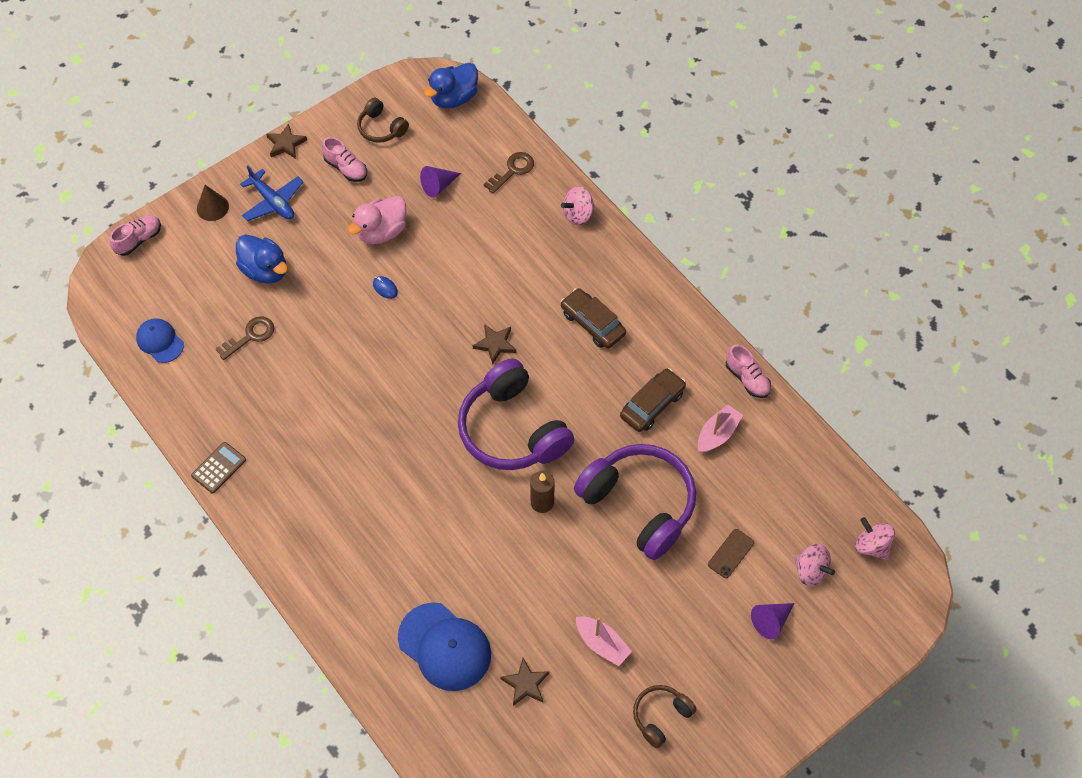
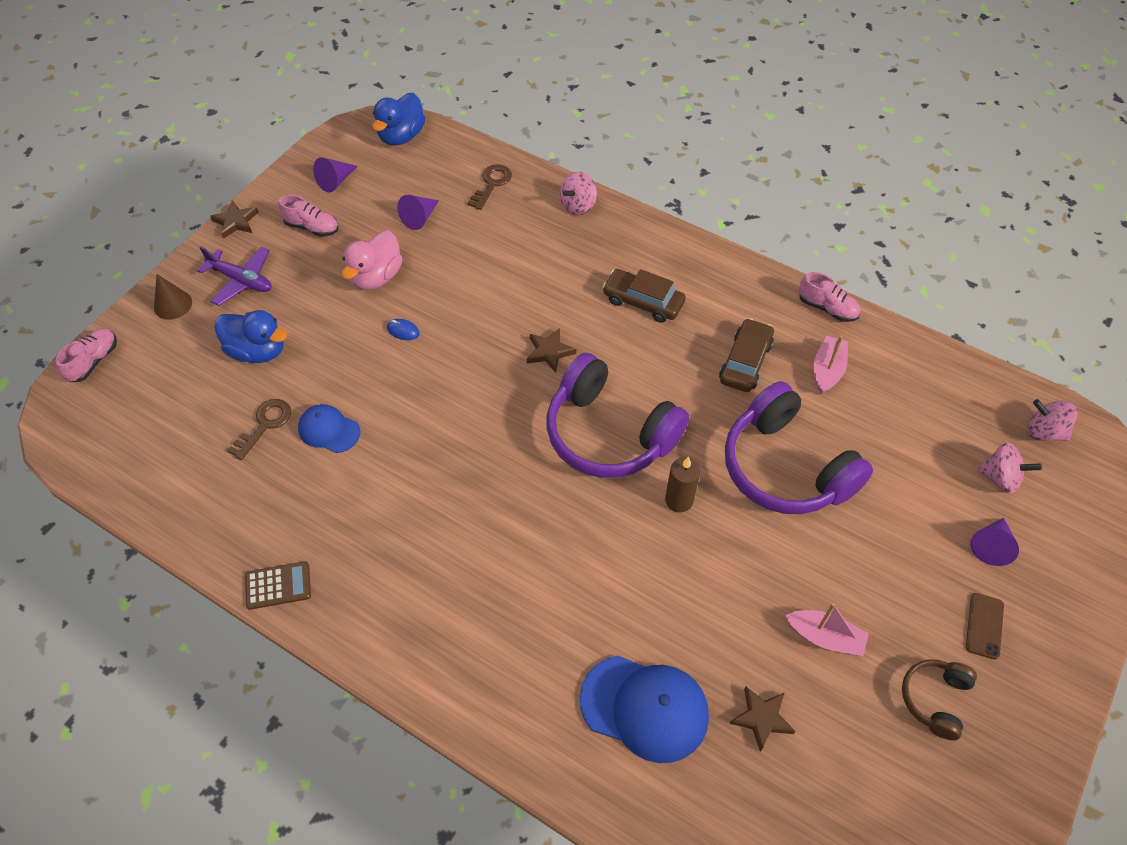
camera: 20 degrees left, 5 degrees down
(160, 341) = (155, 463): blue cap -> blue cap (329, 430)
(218, 468) = (278, 585): brown calculator -> brown calculator turned 60 degrees clockwise
(273, 202) = (241, 280): blue plane -> purple plane
(381, 128) = (335, 181): brown headphones -> purple cone
(639, 504) = (785, 467): purple headphones -> purple headphones turned 150 degrees counterclockwise
(731, 553) = (908, 487): brown phone -> brown phone (984, 626)

